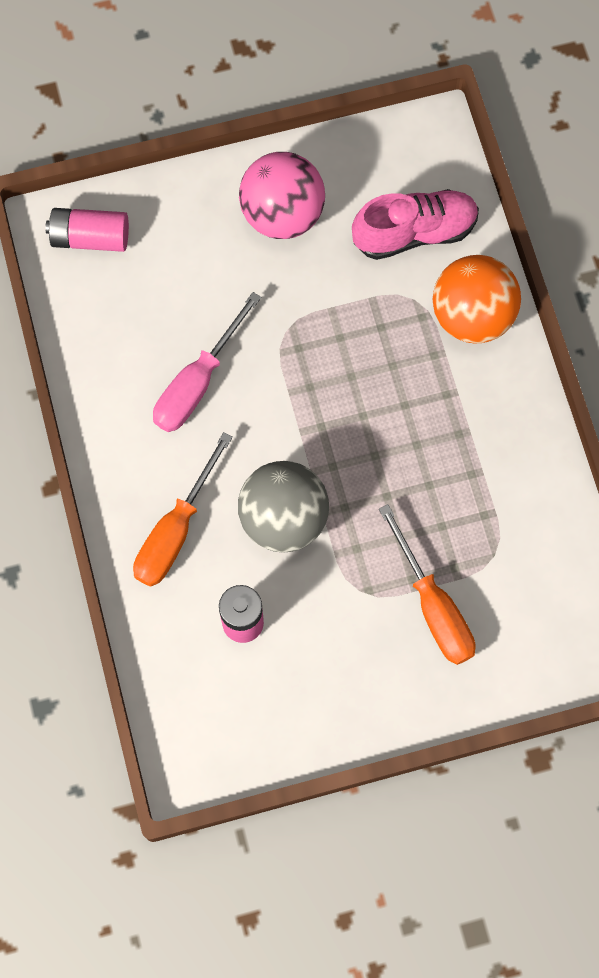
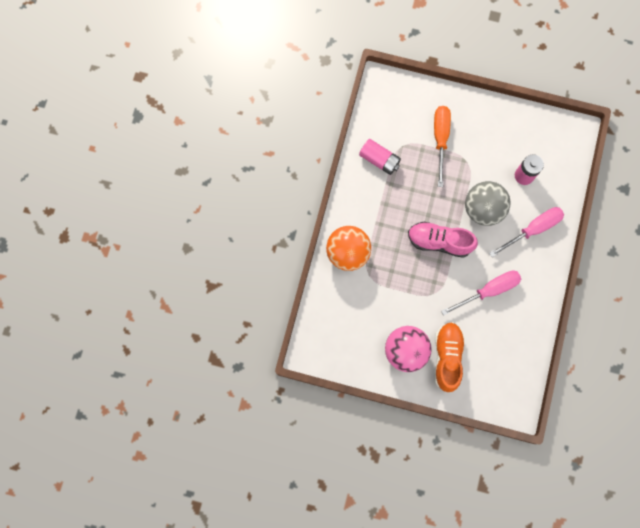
camera: 150 degrees left, 5 degrees up
(90, 238) = (502, 391): pink battery -> pink battery (379, 160)
(176, 530) = (532, 229): orange screwdriver -> pink screwdriver
(208, 241) = (447, 357): none -> orange shoe
(414, 233) = (349, 307): pink shoe -> pink shoe (439, 242)

